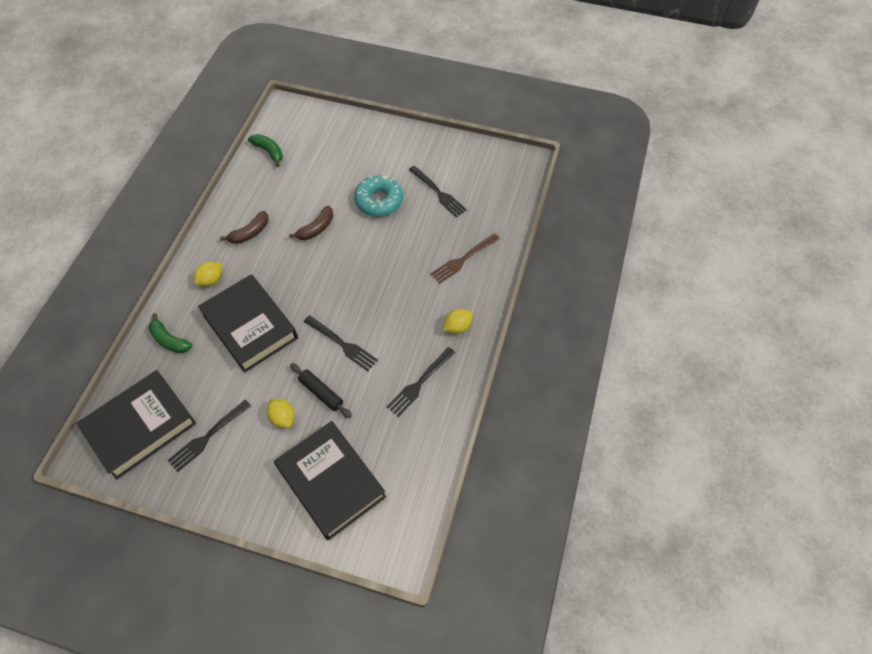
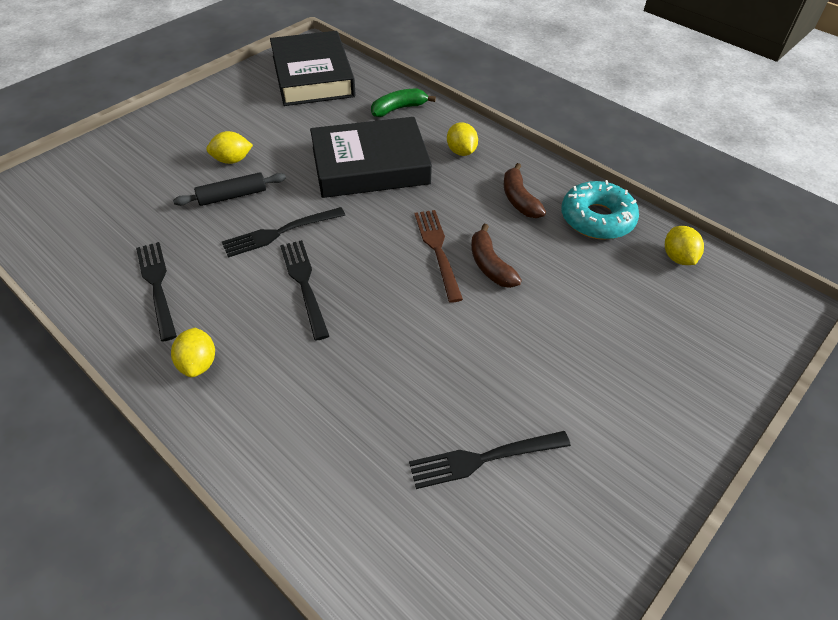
camera: 115 degrees right, 10 degrees down
(208, 437) = (262, 110): black fork -> black fork (304, 284)
(269, 152) = (678, 258): green banana -> yellow lemon
(331, 482) = (125, 173): black book -> none
(379, 201) = (508, 359): turquoise donut -> turquoise donut (597, 219)
(463, 259) = (311, 430): brown fork -> brown fork (437, 250)

